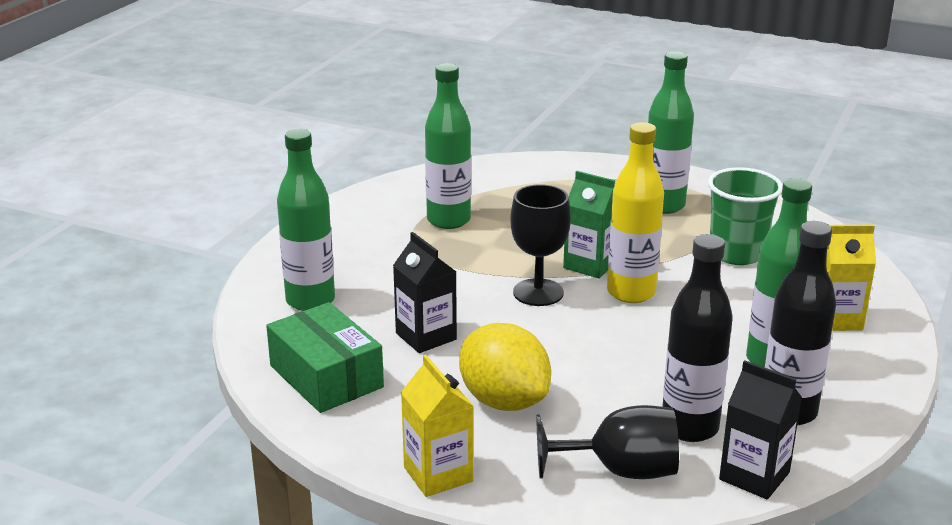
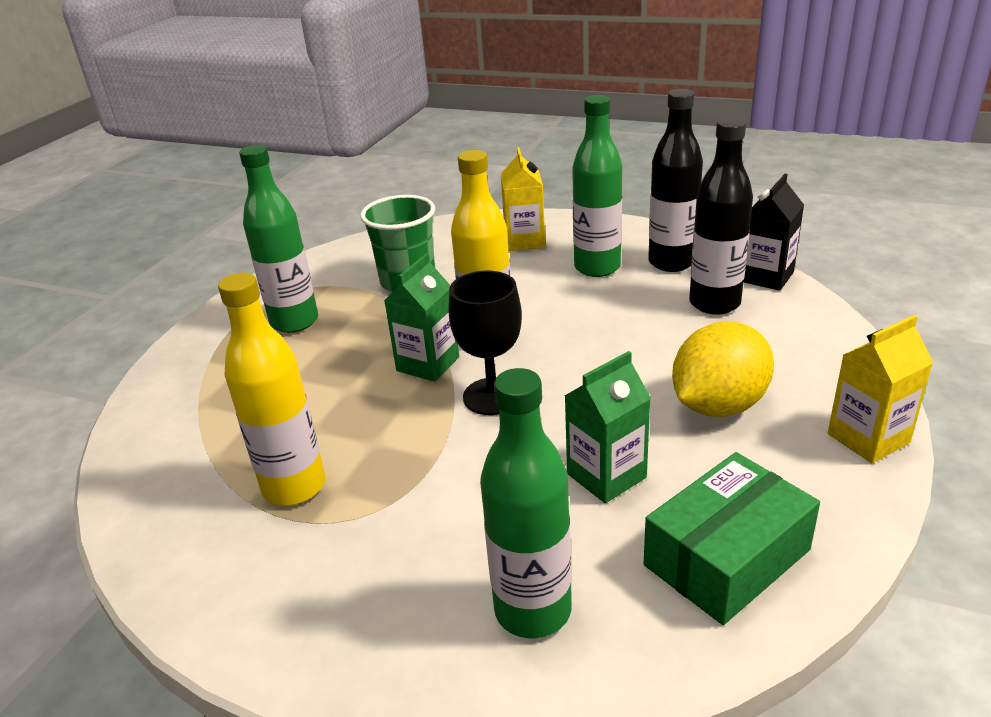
camera: 90 degrees left, 5 degrees up
(426, 336) = (606, 476): black carton -> green carton
(448, 220) = (294, 487): green bottle -> yellow bottle
(621, 471) = (796, 334): black goblet -> none

